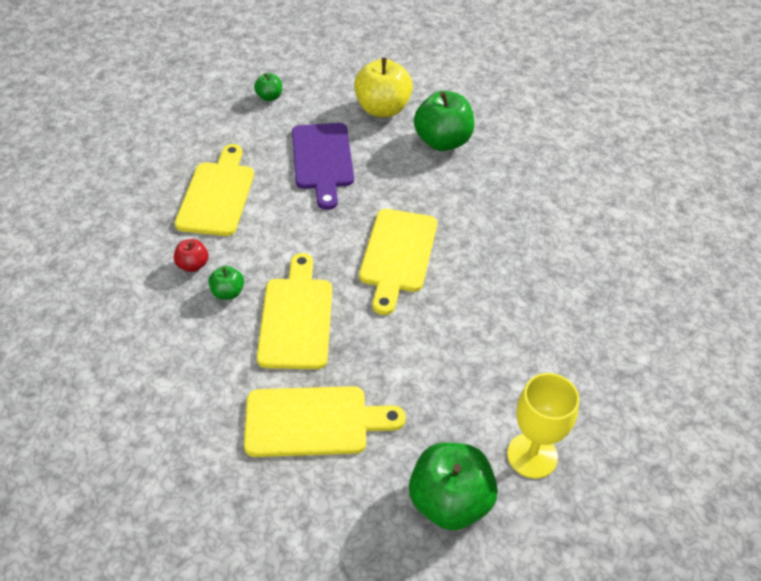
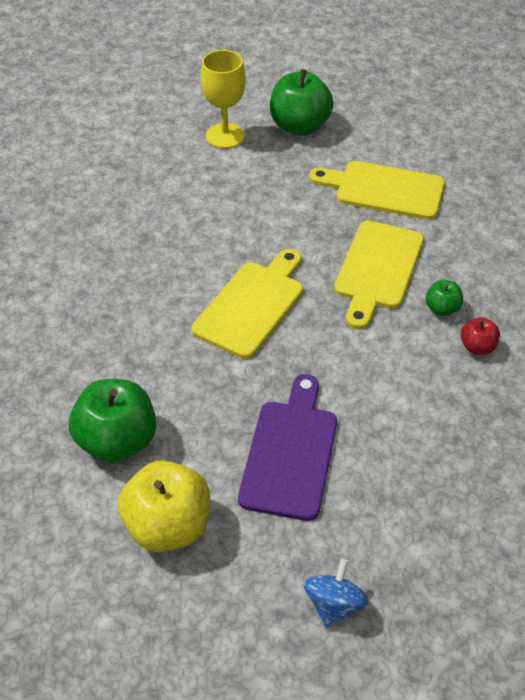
camera: 160 degrees left, 0 degrees up
(217, 195) = (440, 433): yellow cutting board -> none
(269, 97) = (334, 604): green apple -> blue spinning top

